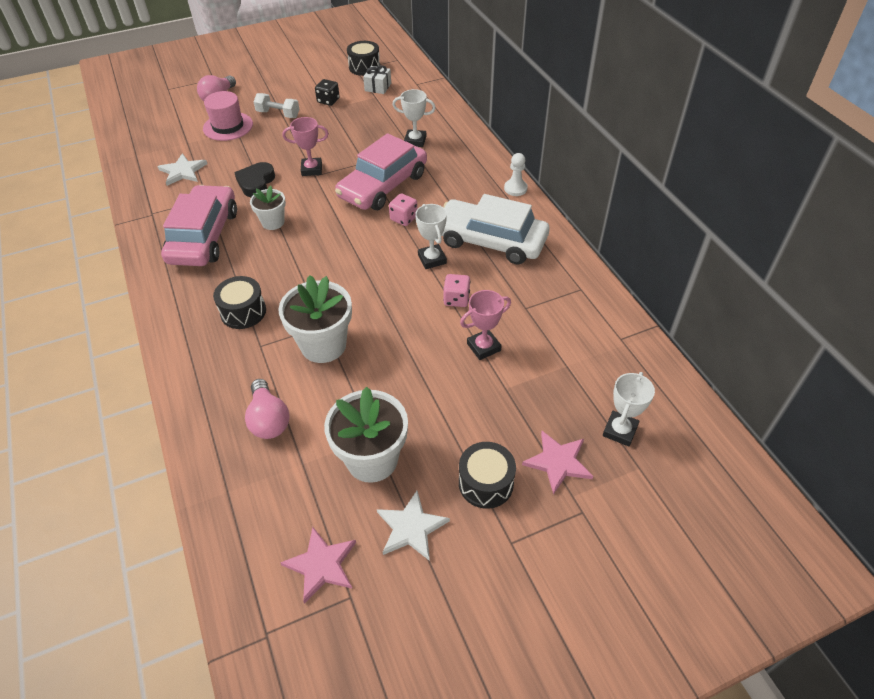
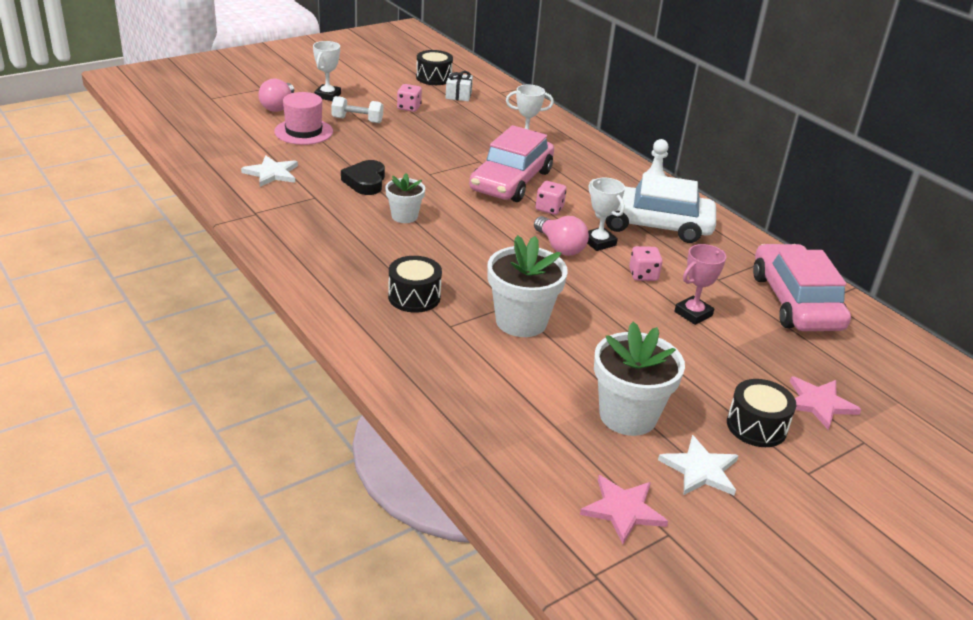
camera: 15 degrees left, 15 degrees down
(204, 236) = (330, 231): pink car -> pink car (795, 302)
(269, 419) = (496, 390): pink light bulb -> pink light bulb (560, 247)
(312, 169) = (423, 168): pink trophy -> none
(328, 101) = (409, 107): black dice -> pink dice
(620, 431) = (865, 374): white trophy -> white trophy (327, 96)

